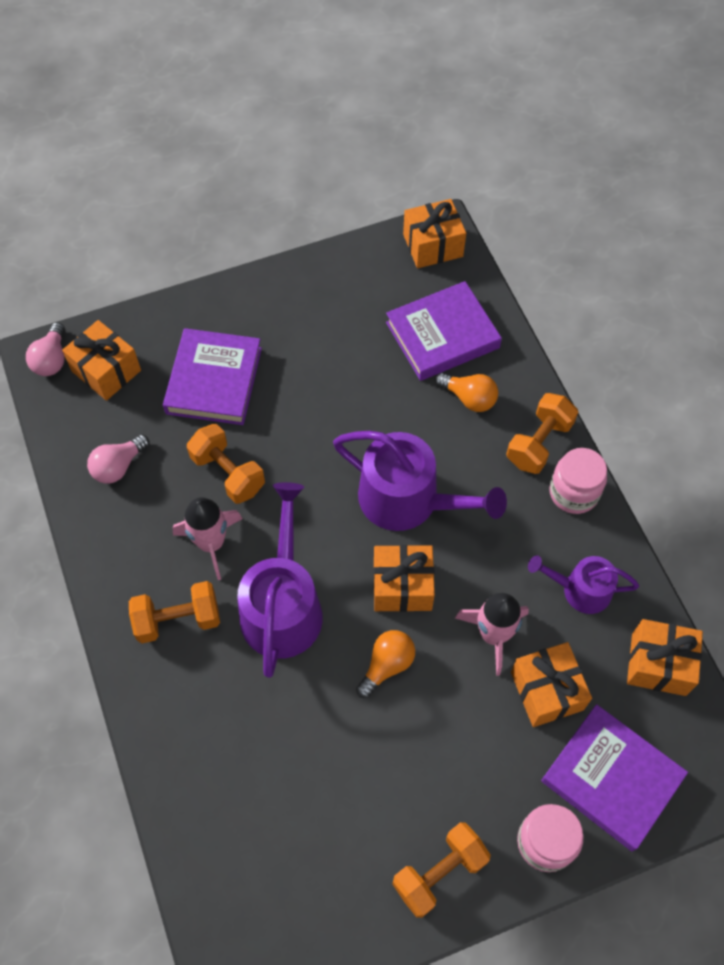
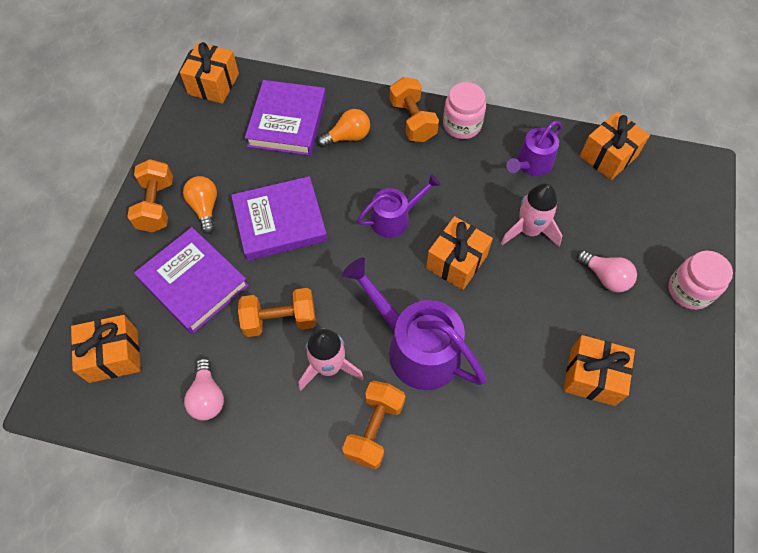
camera: 55 degrees left, 0 degrees up
(52, 359) = (63, 392): pink light bulb -> pink light bulb (605, 277)
(387, 665) = (508, 307): orange light bulb -> orange light bulb (205, 208)
(408, 500) = (394, 218): purple watering can -> purple watering can, size x0.58
(439, 872) = (676, 367): orange dumbbell -> orange dumbbell (156, 205)
(546, 691) = (588, 225): orange gift -> orange gift (592, 377)
(611, 779) = (668, 228): purple book -> purple book (280, 222)

